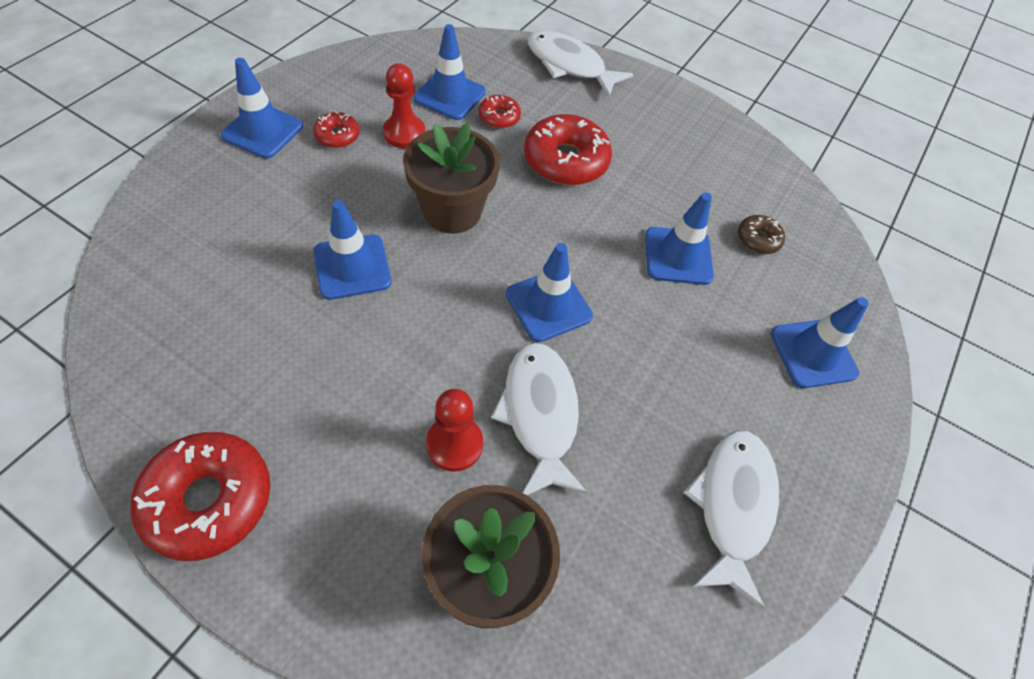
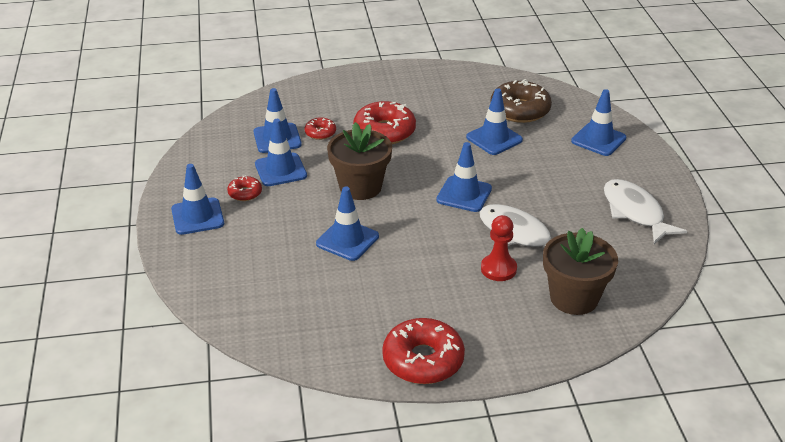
camera: 35 degrees left, 20 degrees down
(404, 133) = (280, 170): red pawn -> blue traffic cone
(569, 65) = (321, 87): white fish -> none
(758, 239) = (520, 110): brown donut -> brown donut, size x1.97

